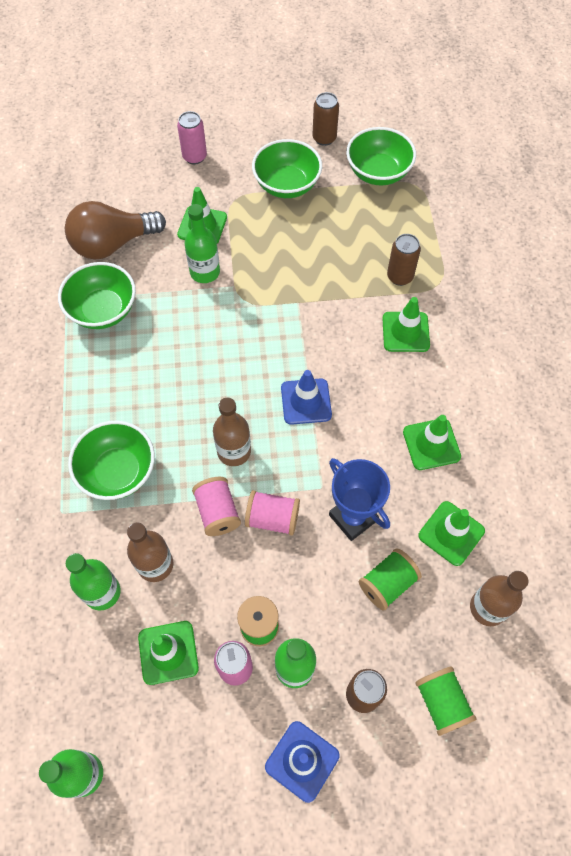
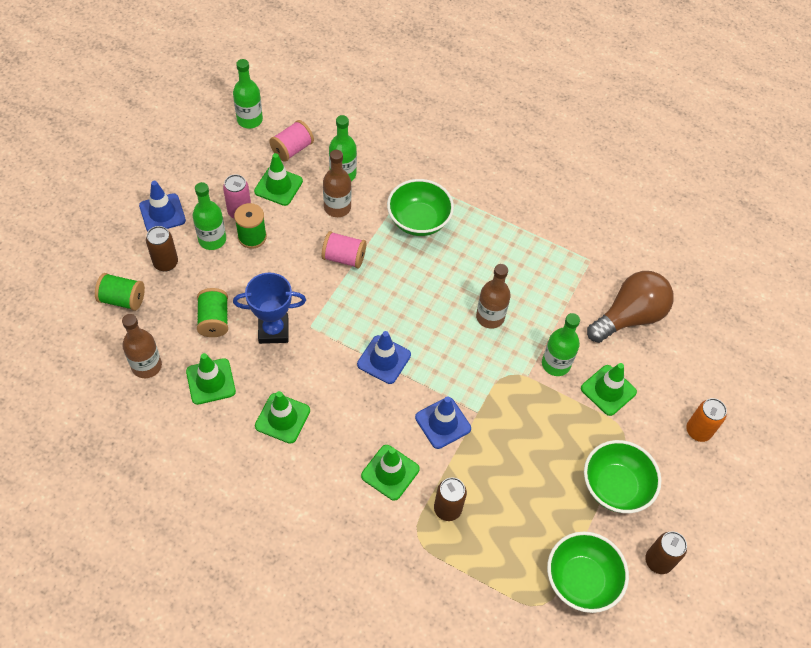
camera: 120 degrees right, 5 degrees down
(103, 310) = (564, 278): green bowl -> none
(113, 244) = (629, 317): brown light bulb -> brown light bulb turned 45 degrees clockwise
(194, 157) = (698, 431): pink can -> orange can
(234, 451) = (380, 292): brown bottle -> brown bottle (490, 317)
(272, 518) = (313, 285): pink spool -> pink spool (292, 149)
(329, 321) = (443, 423): none -> blue traffic cone

